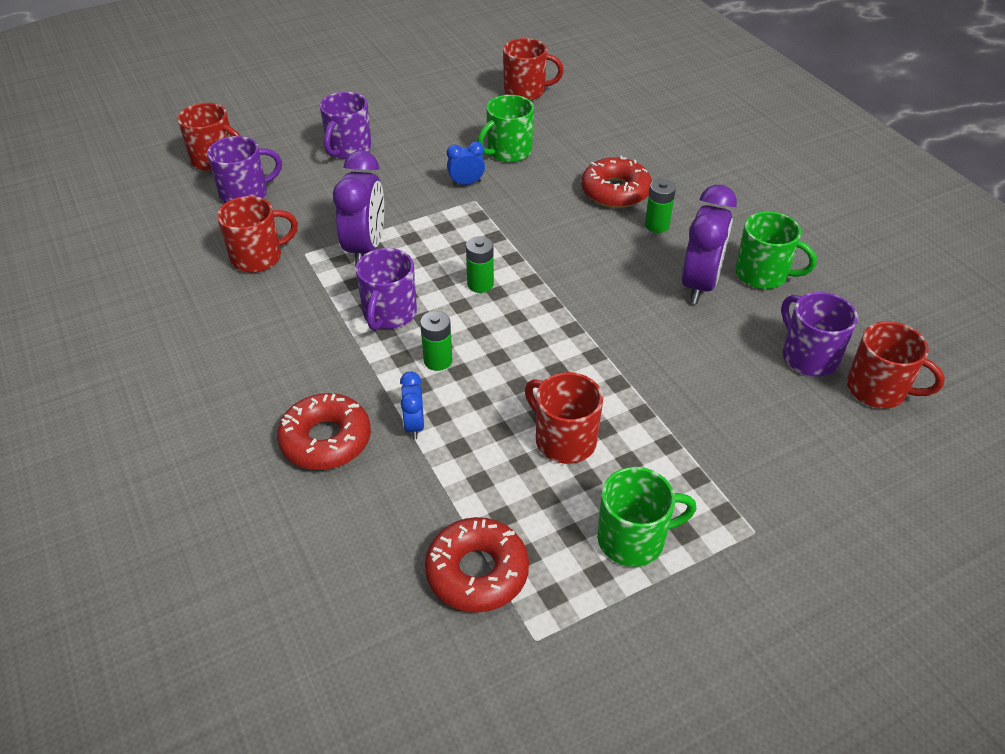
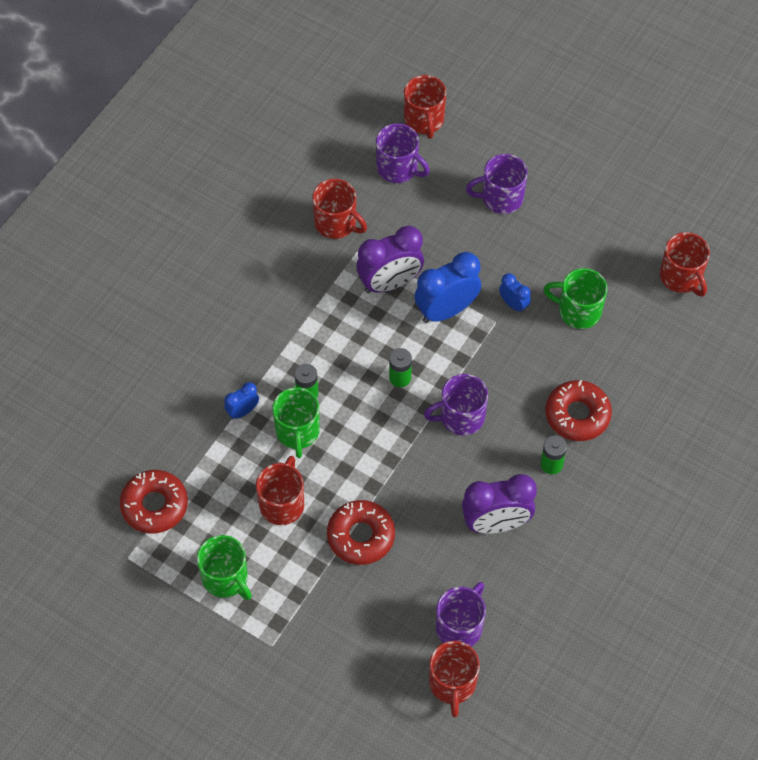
camera: 60 degrees right, 15 degrees up
(326, 440) = (201, 370): red donut -> red donut (361, 536)
(389, 314) = (332, 338): purple mug -> purple mug (461, 417)
(432, 225) = (446, 310): none -> blue clock
(762, 274) = (538, 563): green mug -> green mug (297, 432)

